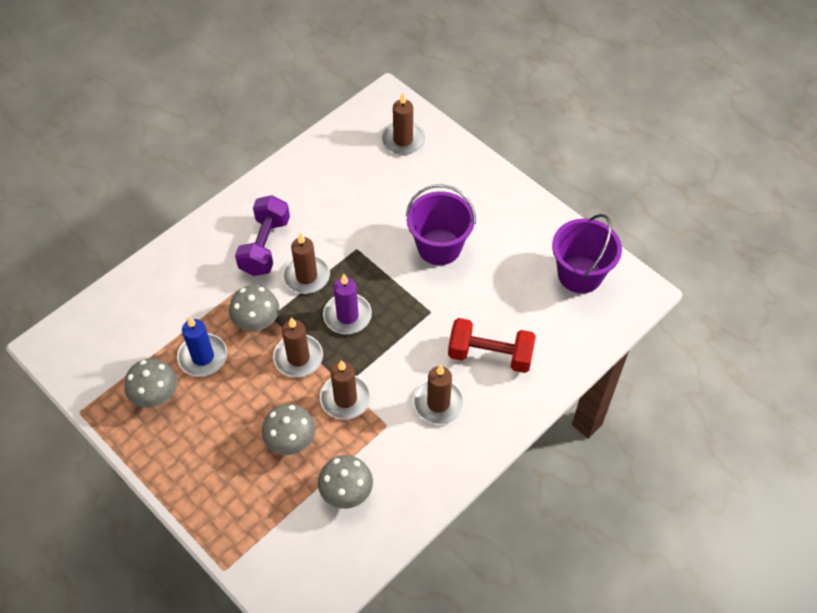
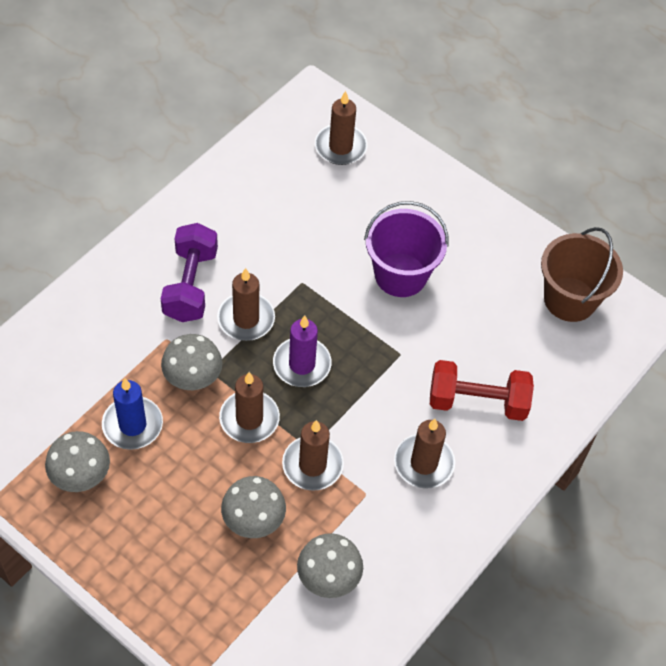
camera: 10 degrees left, 0 degrees up
(580, 274) = (570, 299): purple bucket -> brown bucket

